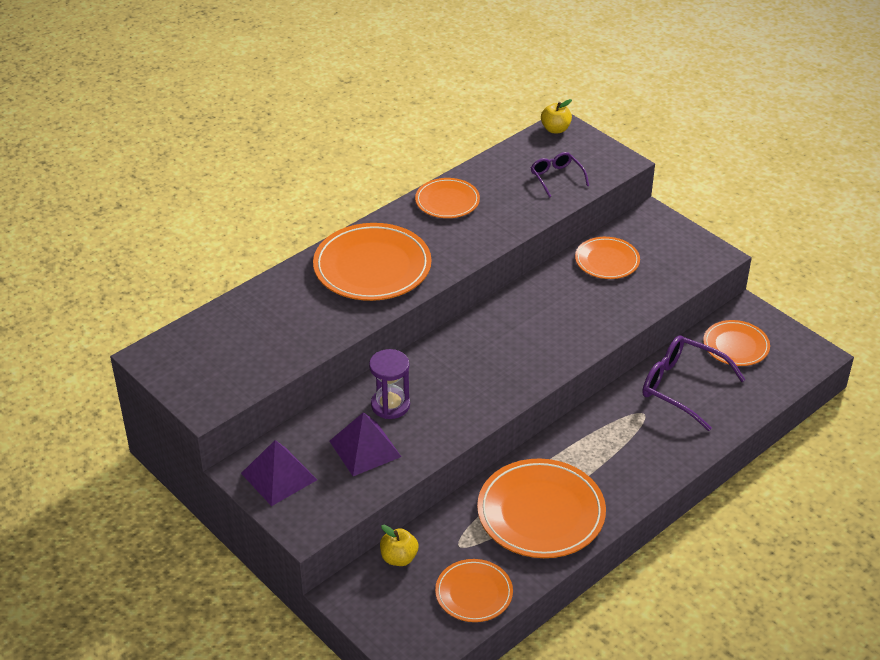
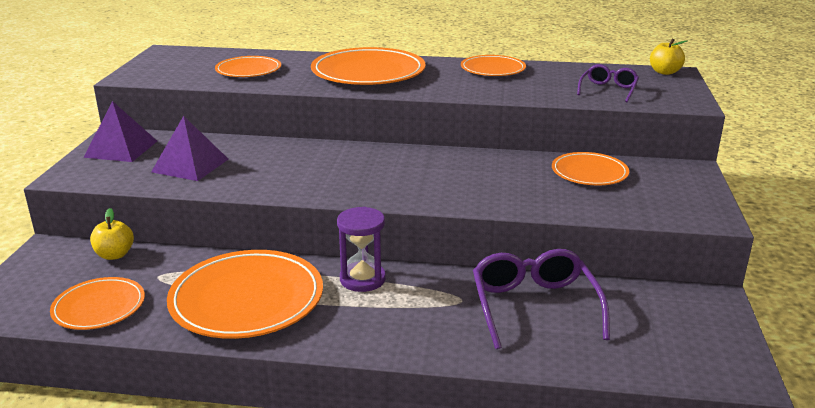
camera: 50 degrees right, 15 degrees down
(390, 405) = (256, 157): purple hourglass -> purple hourglass (362, 279)
(736, 346) = (650, 313): orange plate -> orange plate (248, 70)

